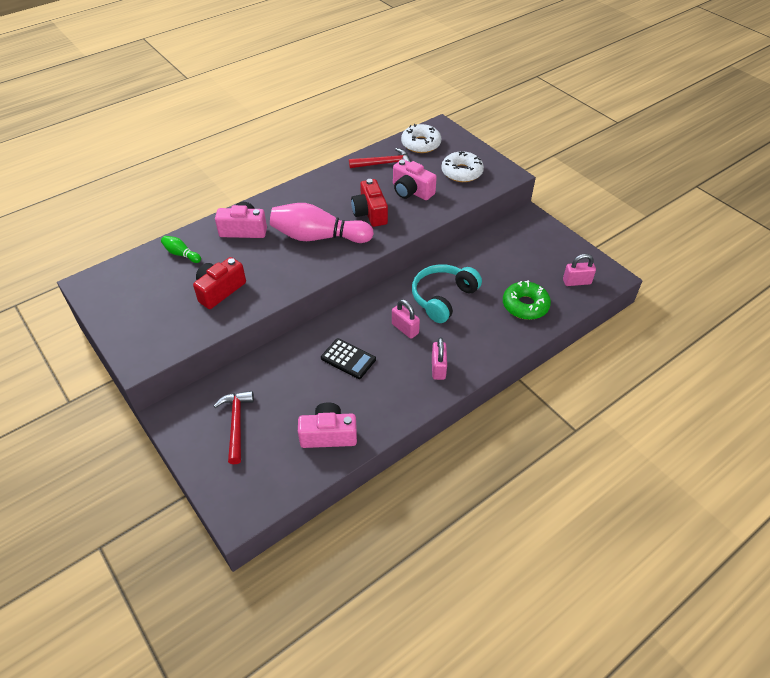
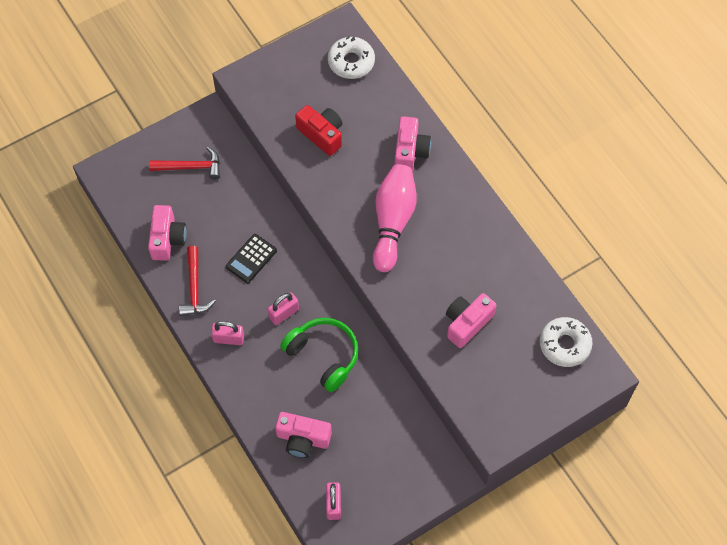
camera: 95 degrees right, 15 degrees up
(181, 254) = (377, 98): green bowling pin -> none
(370, 213) = (429, 275): red camera -> none
(384, 163) = (523, 297): red hammer -> red hammer (194, 288)
(443, 298) = (323, 355): turquoise headphones -> green headphones
(461, 172) = (501, 385): white donut -> white donut (351, 62)
(525, 305) = (303, 439): green donut -> pink camera

